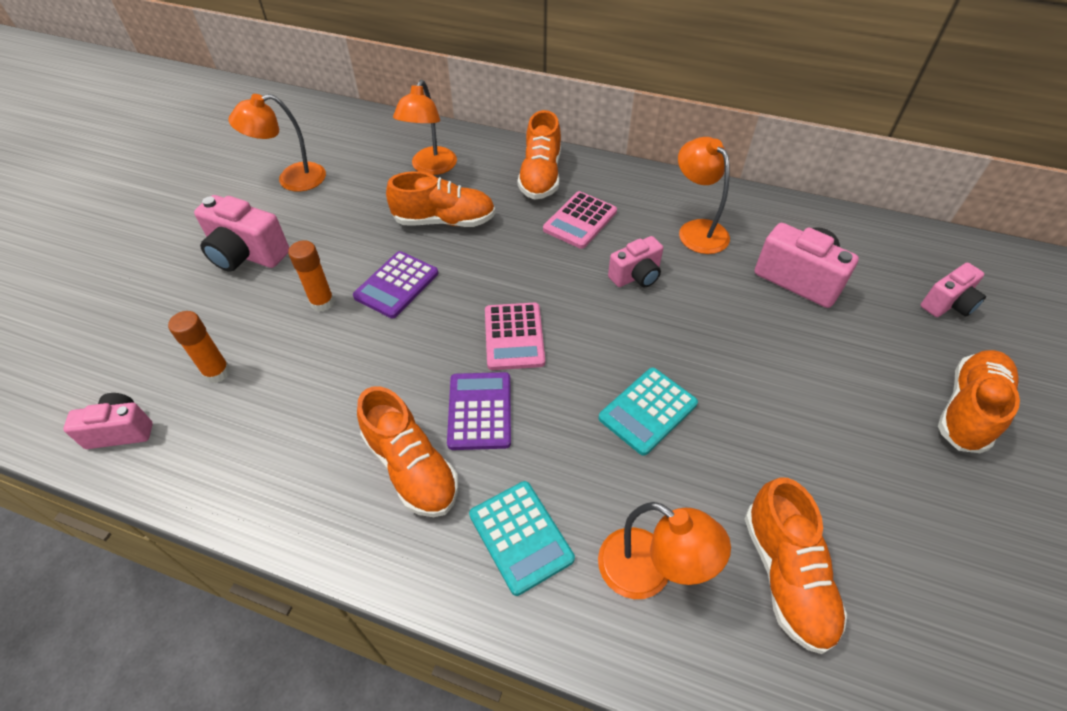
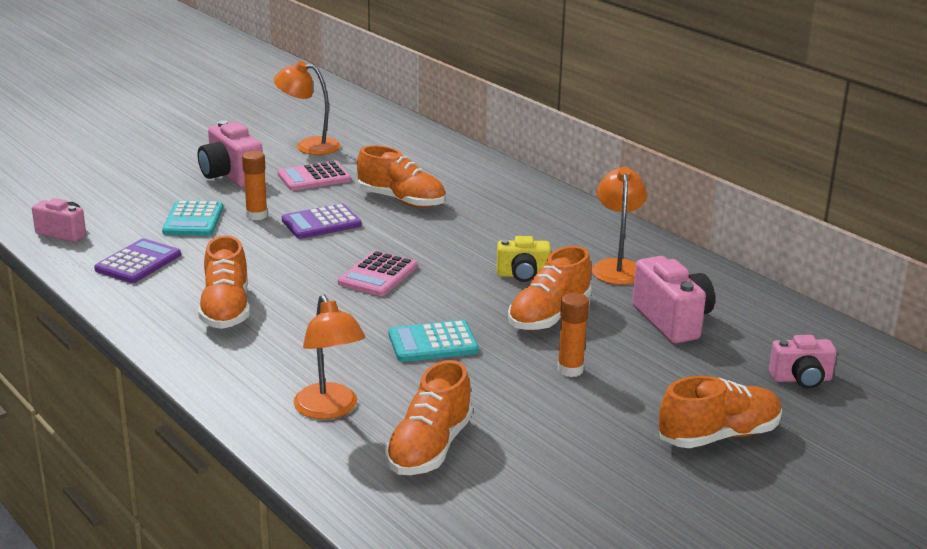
camera: 30 degrees right, 25 degrees down
(217, 372) = (149, 226): orange glue stick -> orange glue stick (570, 370)
(431, 167) = (428, 168): orange lamp -> none
(479, 411) = (305, 301): purple calculator -> purple calculator (138, 262)
(521, 536) = (262, 363): turquoise calculator -> turquoise calculator (193, 220)
(540, 176) = (517, 198): orange shoe -> orange shoe (549, 316)
(580, 221) = (517, 232): pink calculator -> pink calculator (314, 177)
(636, 276) = (523, 275): pink camera -> yellow camera

